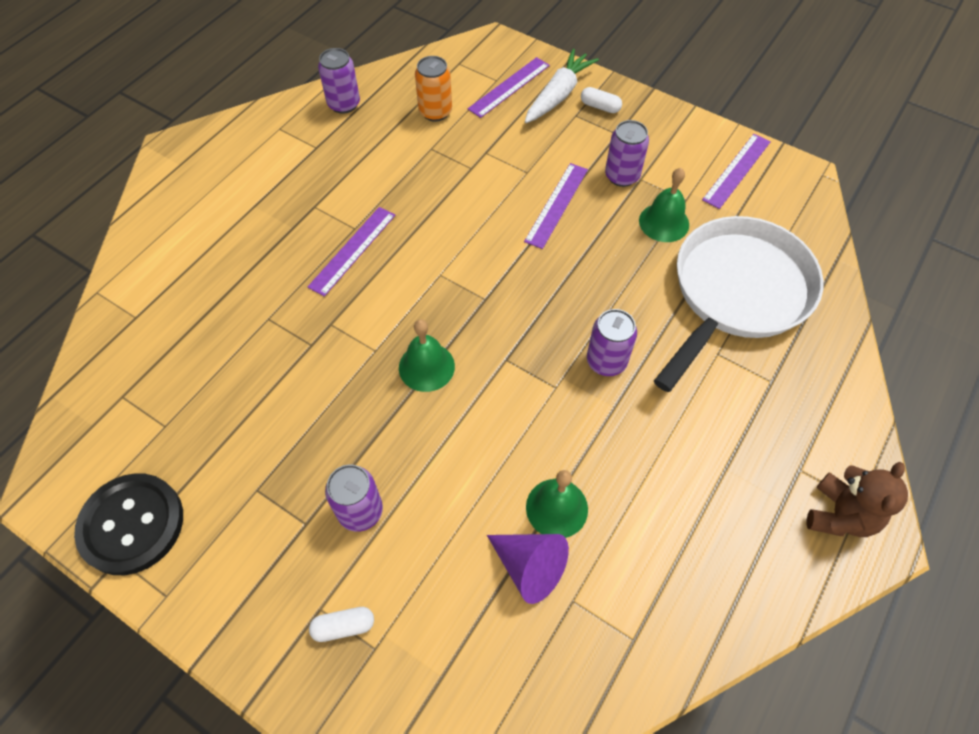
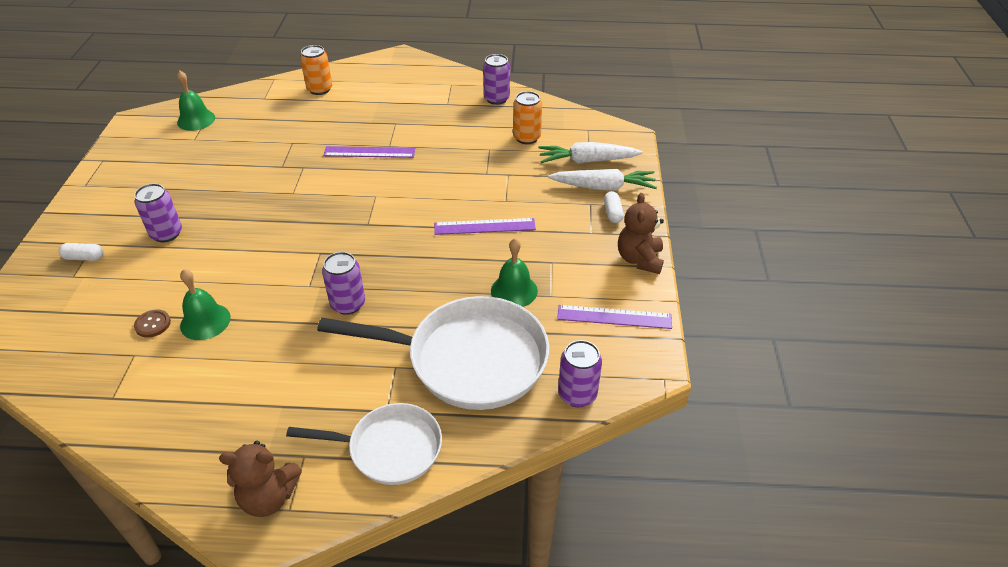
camera: 60 degrees right, 15 degrees down
(132, 524) = (125, 155): black button -> none
(171, 251) = (320, 89): none -> orange can
(343, 626) = (84, 258): white capsule -> white capsule turned 45 degrees counterclockwise
(426, 367) = (292, 219): green bell -> green bell (196, 120)
(509, 87) = (587, 161): purple ruler -> white carrot
(530, 567) = (153, 324): purple cone -> brown button
(622, 176) = (545, 250): purple can -> purple can (577, 394)
(674, 120) = (639, 259): none -> brown teddy bear
(819, 395) = (389, 448): none -> white pan

